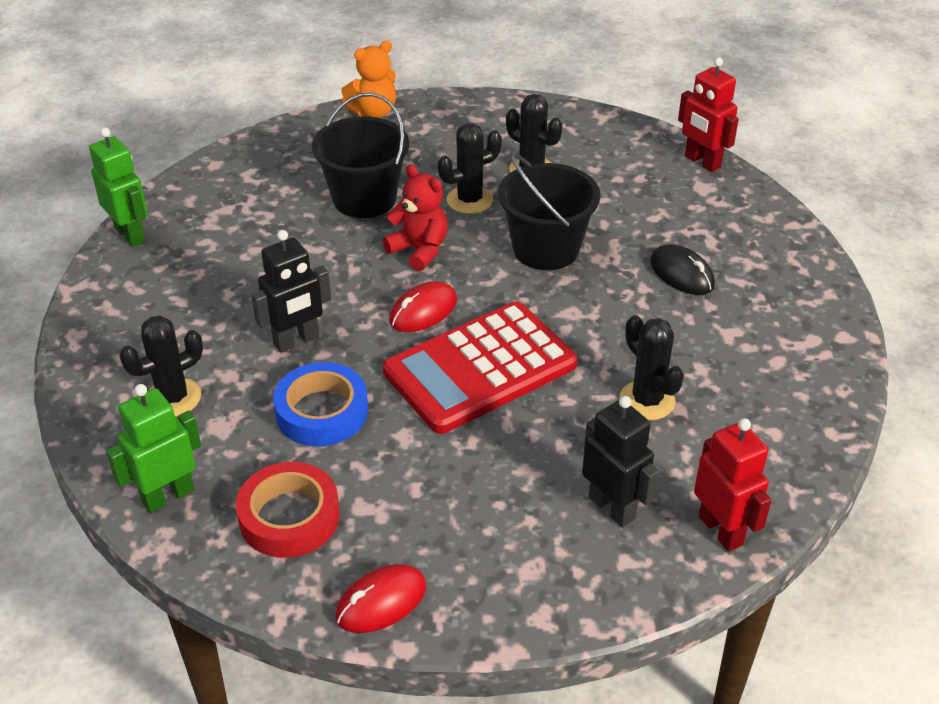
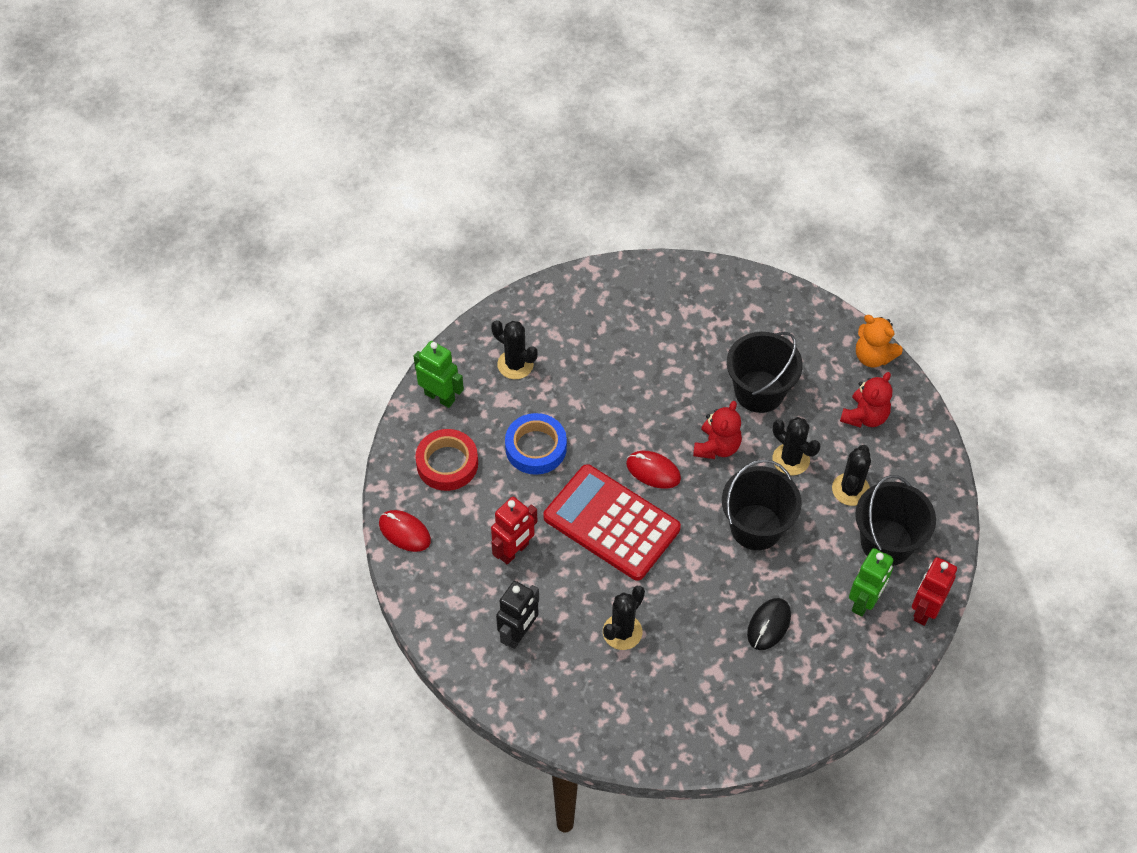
camera: 70 degrees right, 15 degrees up
(130, 234) = (653, 270): green robot -> green robot (864, 602)
(296, 341) = (592, 409): black robot -> none
(445, 136) = (864, 416): none -> red teddy bear
(609, 164) = (886, 542): none -> black bucket
(721, 530) = (523, 700): red robot -> red robot (514, 551)

